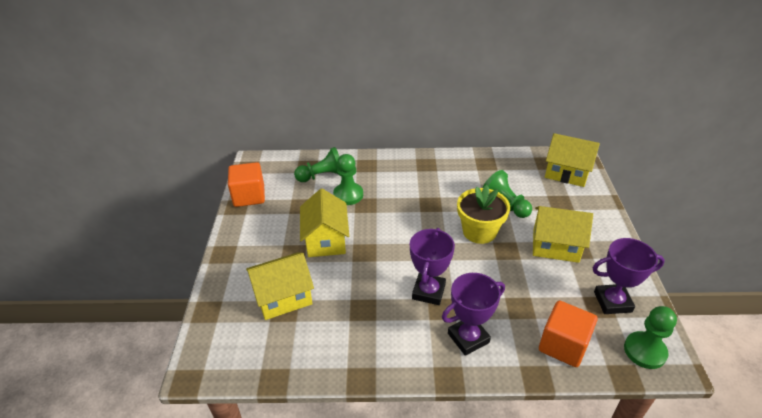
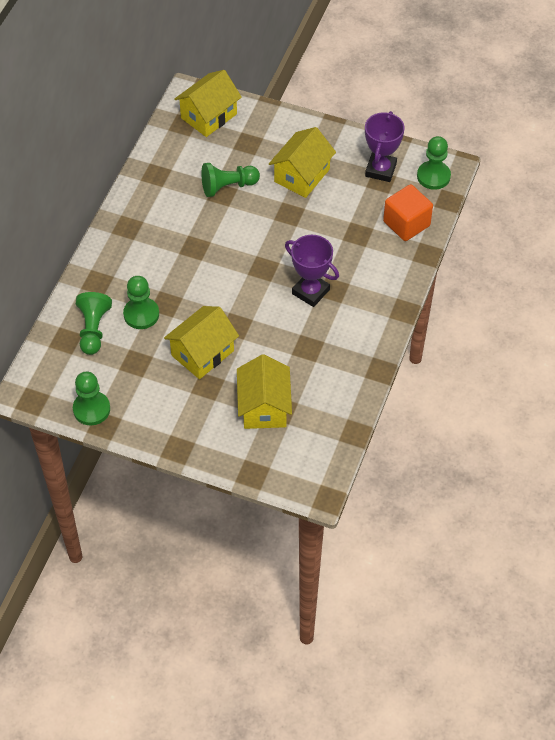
camera: 70 degrees left, 15 degrees up
(249, 196) = (91, 409): orange cube -> green pawn
(326, 240) = (202, 353): yellow house -> yellow house turned 60 degrees counterclockwise
(468, 338) = (372, 282): purple trophy -> none
(479, 231) = (255, 223): yellow flower pot -> none

